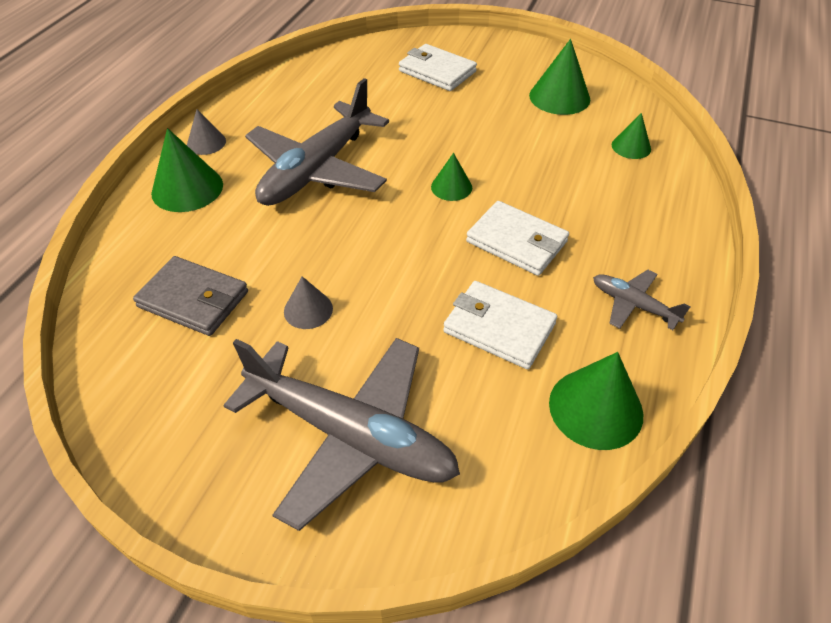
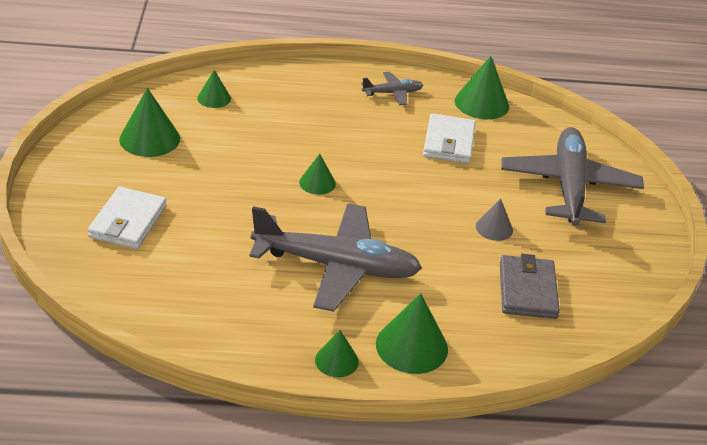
camera: 115 degrees left, 10 degrees down
(206, 143) = (336, 360): grey cone -> green cone
(516, 242) = (363, 143): white wallet -> none
(633, 305) = (392, 93): grey plane -> grey plane turned 120 degrees counterclockwise

